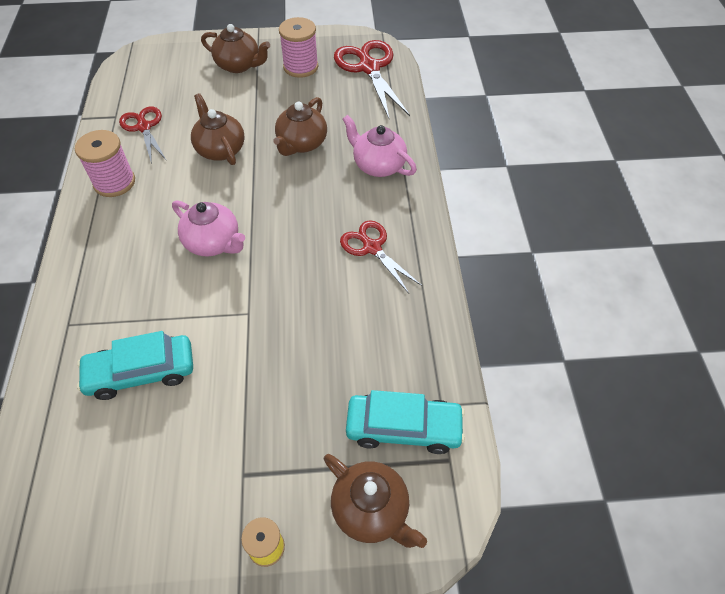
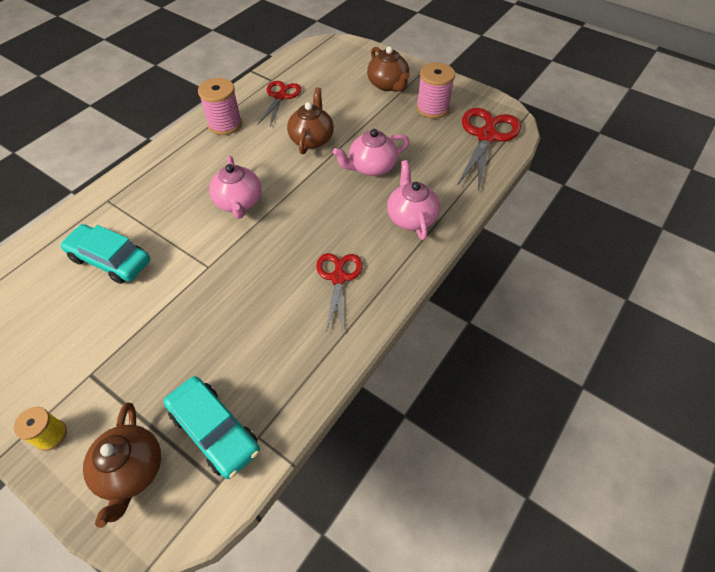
camera: 40 degrees right, 0 degrees up
(301, 144) = (371, 167): brown teapot -> pink teapot

